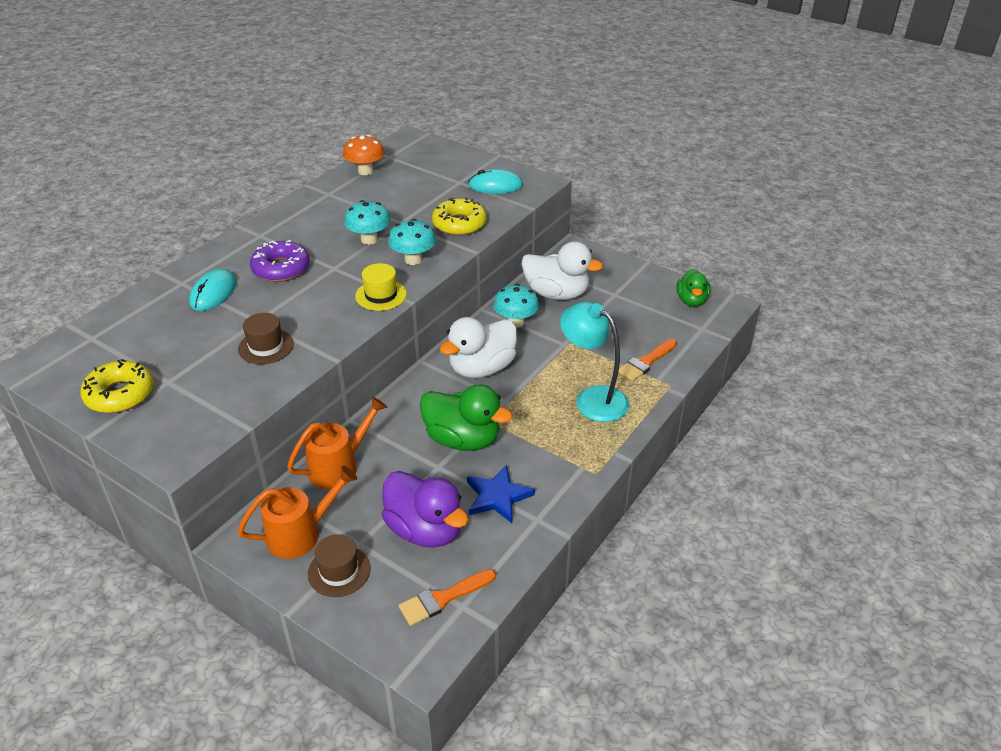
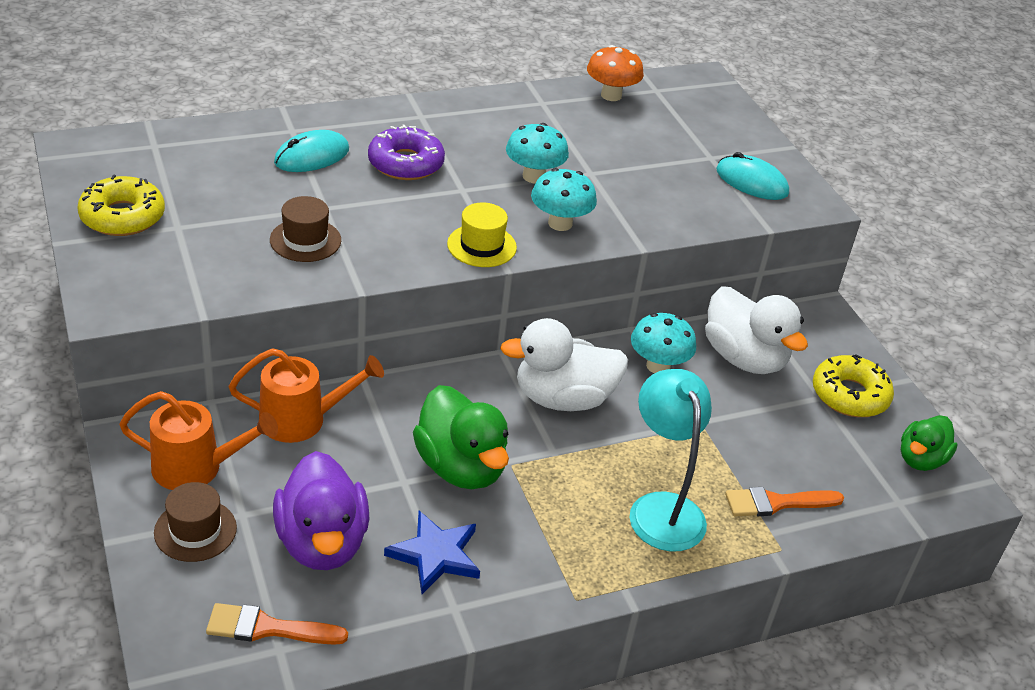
camera: 30 degrees right, 0 degrees up
(459, 224) = (658, 207): yellow donut -> yellow donut (849, 395)

